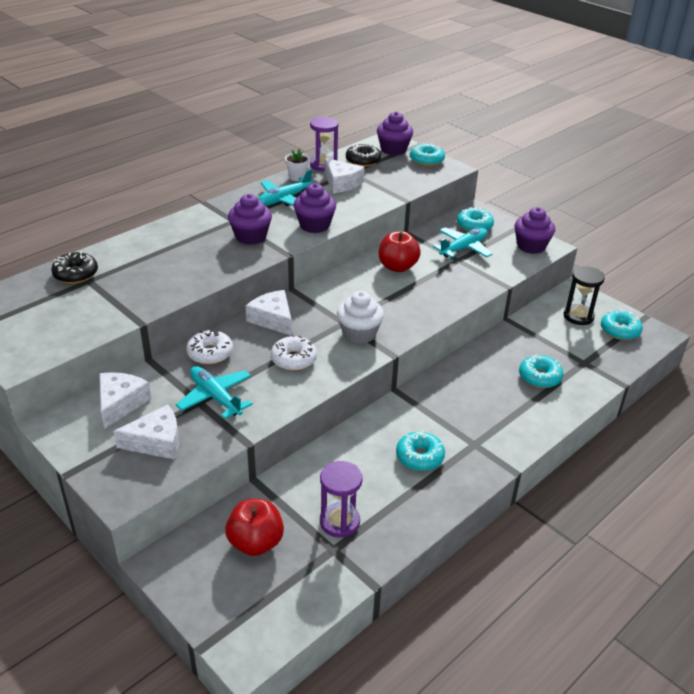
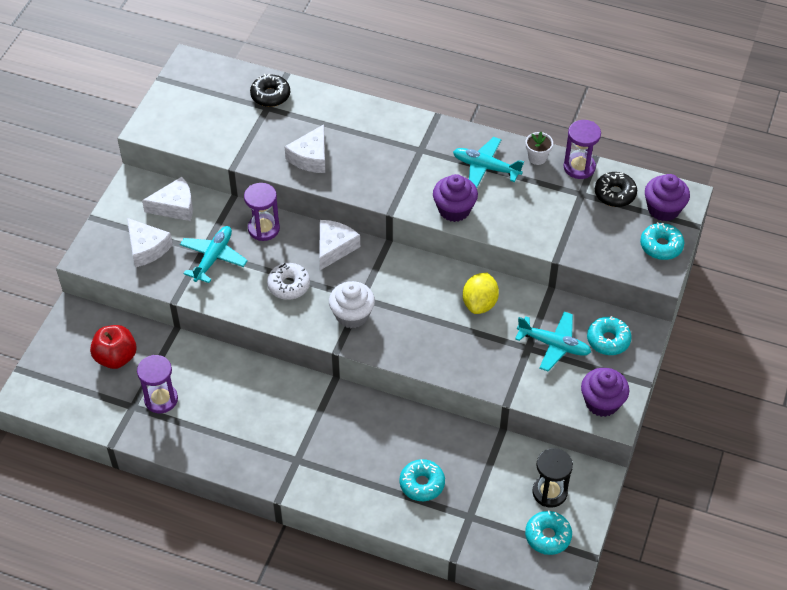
camera: 65 degrees right, 15 degrees up
(210, 353) = (263, 229): white donut -> purple hourglass
(251, 236) = (402, 174): purple cupcake -> none
(341, 183) = (552, 196): white cheese -> white cheese (310, 157)
(397, 267) = (479, 303): red apple -> yellow lemon
(419, 457) = (259, 425): turquoise donut -> none

